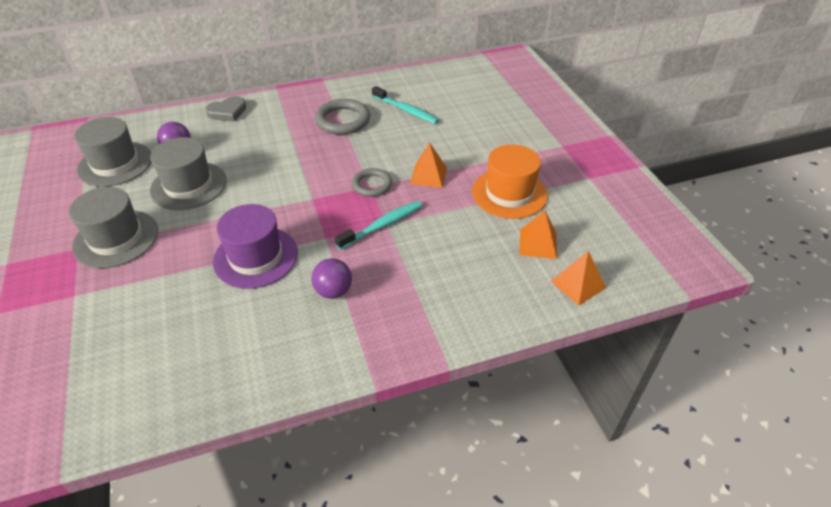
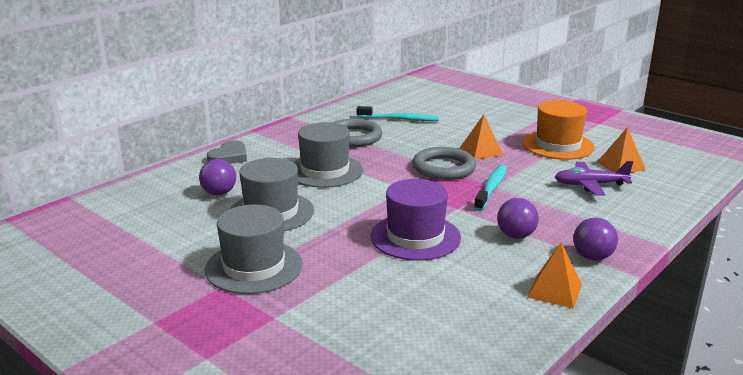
camera: 30 degrees left, 20 degrees down
(115, 164) = (162, 219): grey hat -> grey hat (325, 171)
(365, 346) = (592, 257): none -> purple ball
(372, 185) = (444, 168): grey ring -> grey ring, size x1.54
(475, 257) = (590, 185): none -> purple plane
(578, 284) = (679, 178): orange pyramid -> orange pyramid (554, 290)

